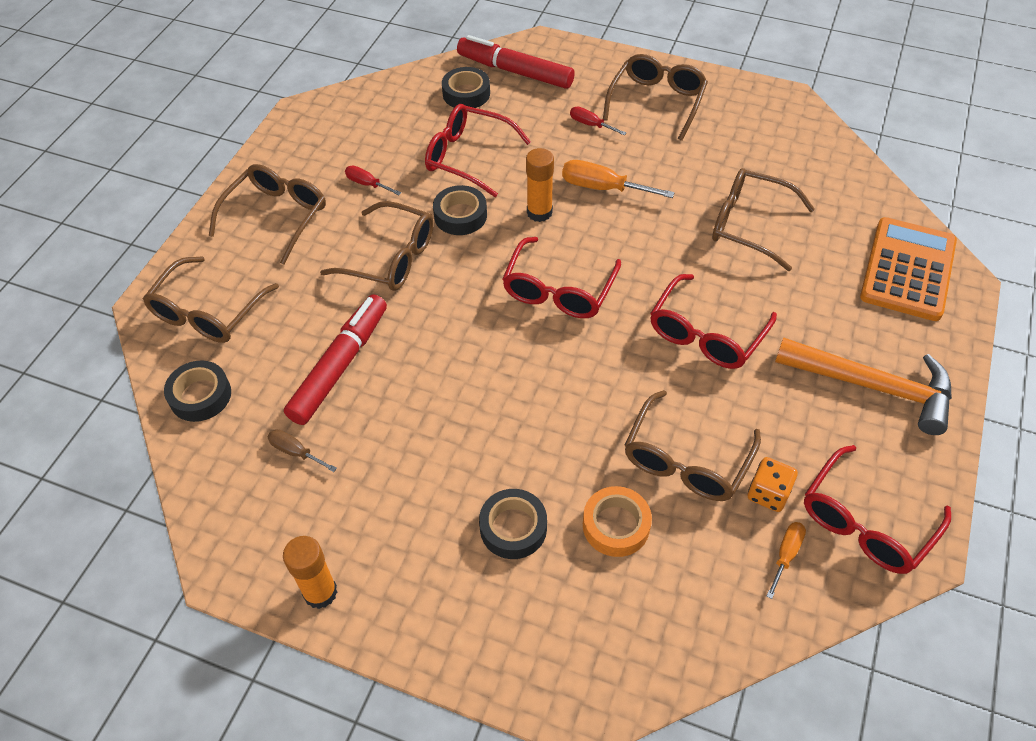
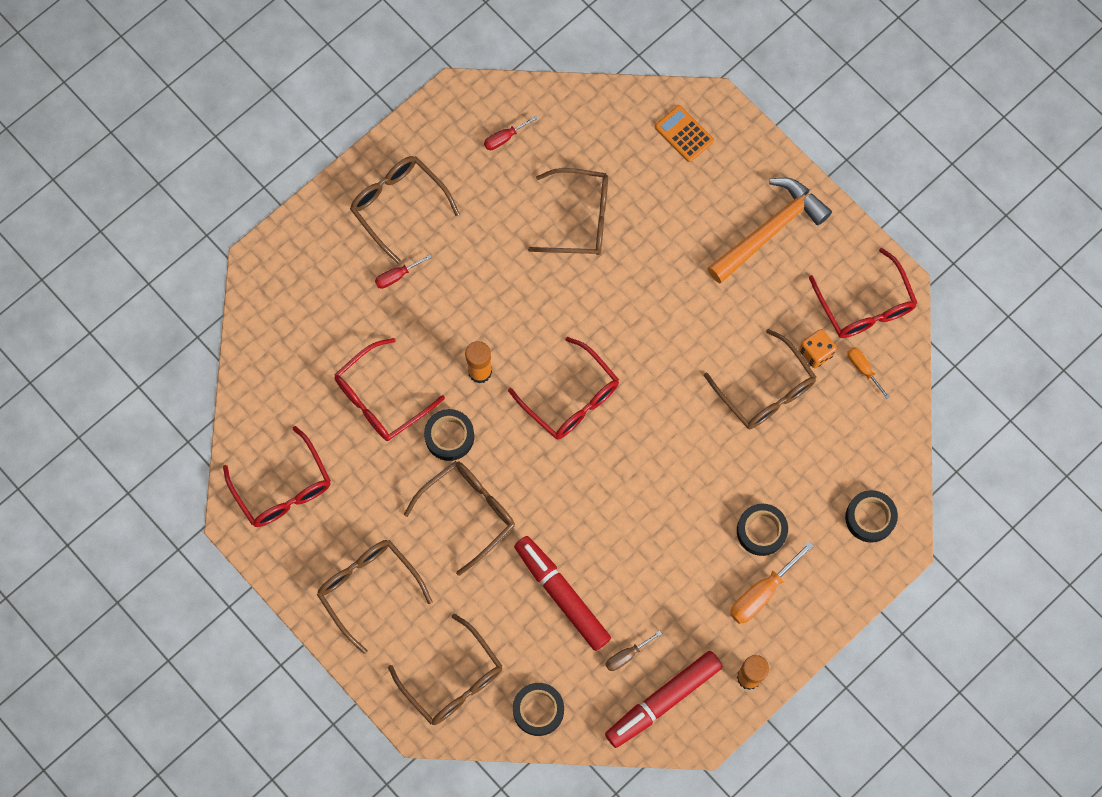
camera: 65 degrees left, 20 degrees up
(367, 184) = (369, 498): red screwdriver -> red screwdriver (504, 138)
(466, 94) = (294, 362): black tape -> black tape (870, 518)
(515, 71) = (287, 304): red marker -> red marker (663, 700)
(602, 188) = (479, 307): orange screwdriver -> orange screwdriver (761, 593)
(616, 525) = (791, 463): orange tape -> none
(706, 334) = (668, 314): red glasses -> red glasses (283, 488)
(749, 225) = (580, 218): brown glasses -> brown glasses turned 135 degrees counterclockwise
(908, 269) = (684, 134): orange calculator -> orange calculator, size x0.54

